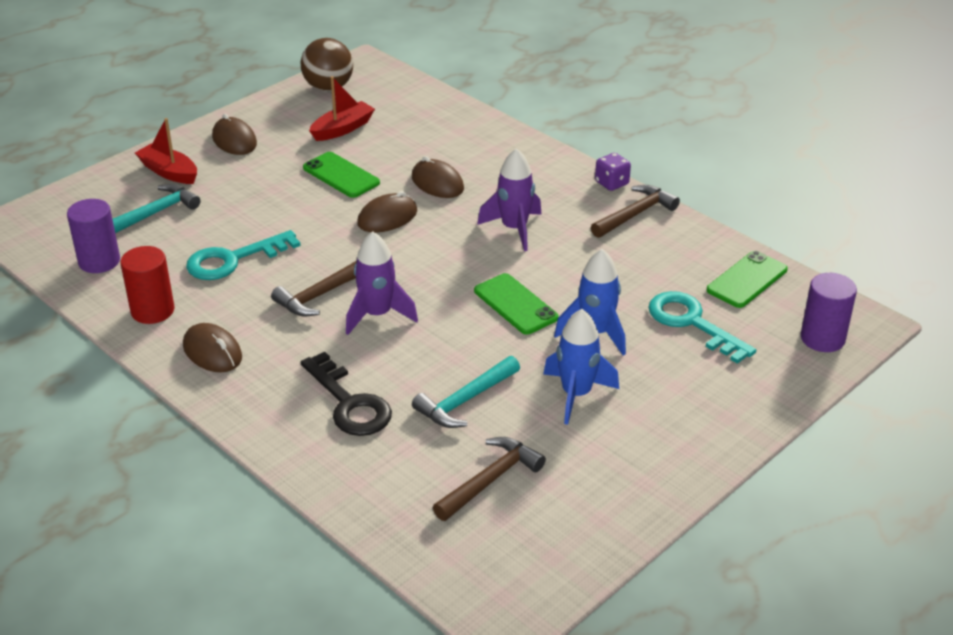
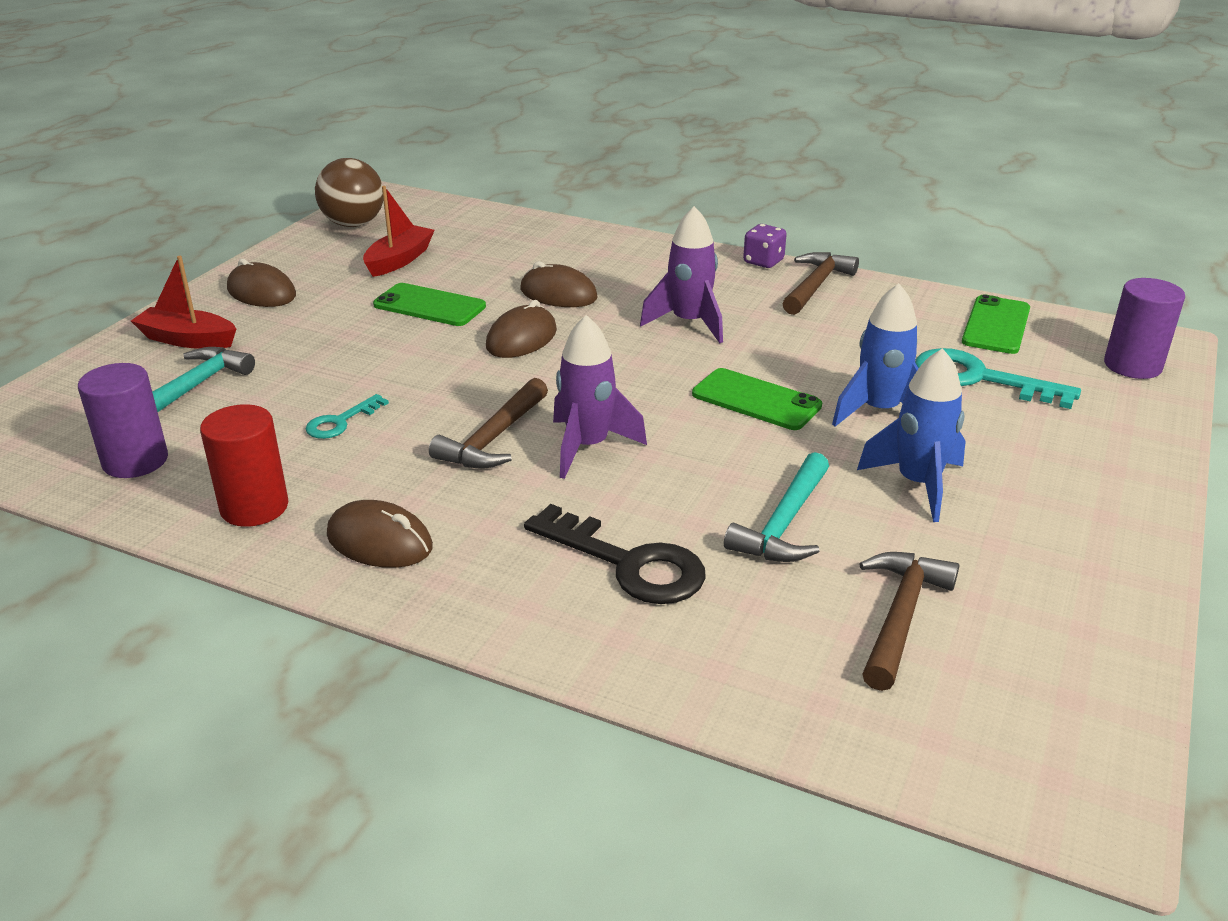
camera: 20 degrees left, 5 degrees down
(233, 260) = (340, 422): turquoise key -> turquoise key, size x0.54

